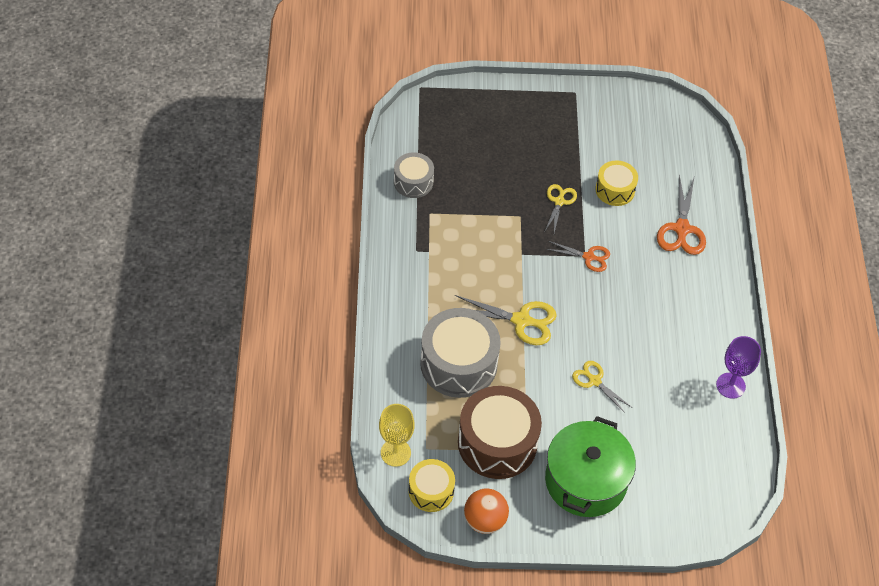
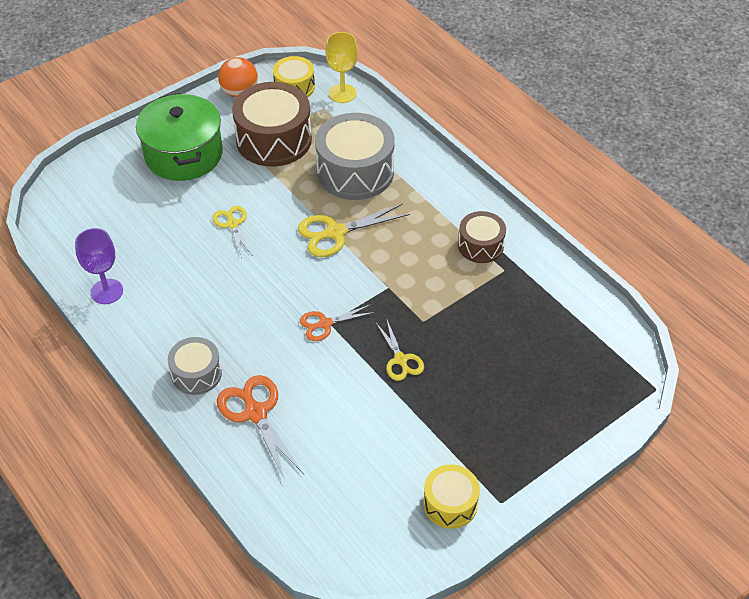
camera: 145 degrees right, 5 degrees down
(413, 182) = (549, 288): grey drum -> grey drum (196, 374)
(426, 240) = (480, 245): none -> brown drum
(594, 381) = (232, 224): yellow scissors -> yellow scissors turned 120 degrees counterclockwise
(615, 190) = (357, 410): yellow drum -> yellow drum (450, 504)

